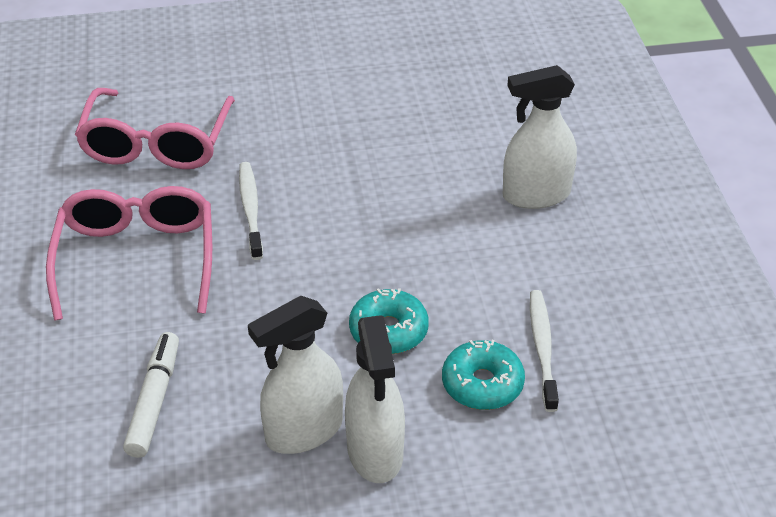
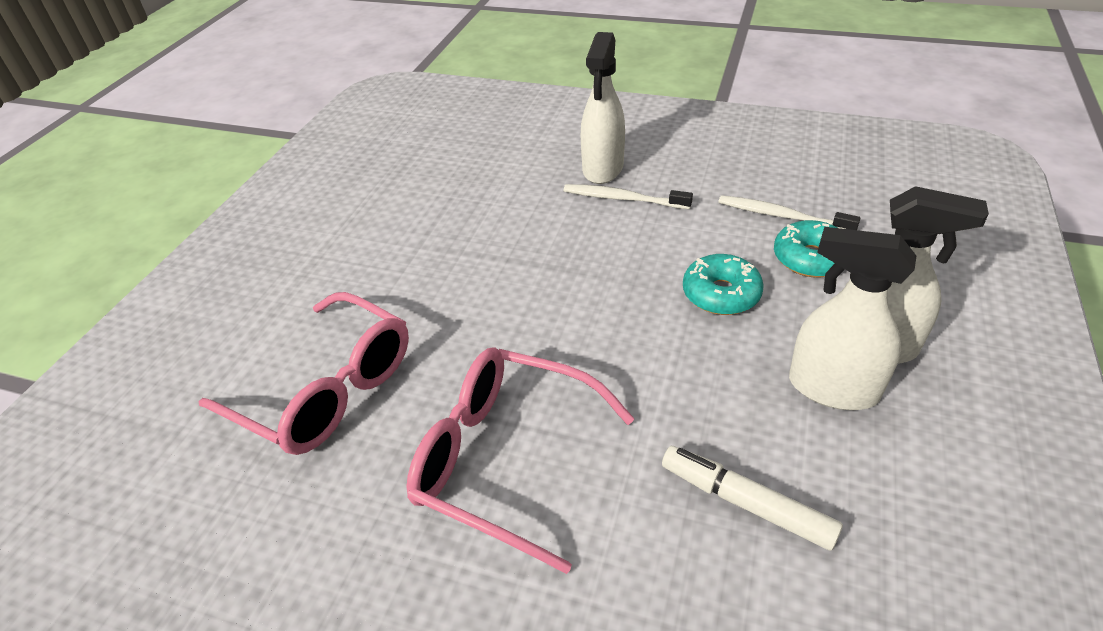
camera: 60 degrees left, 0 degrees up
(251, 209) = (494, 341): white toothbrush -> white toothbrush (623, 199)
(303, 431) = (832, 388): white spray bottle -> white spray bottle turned 120 degrees clockwise

